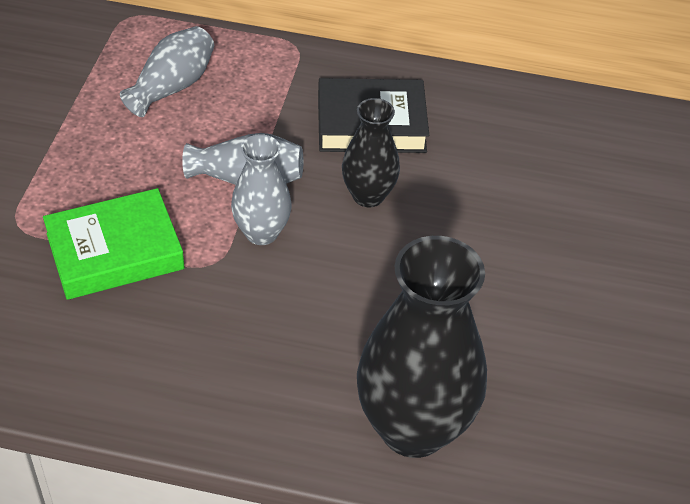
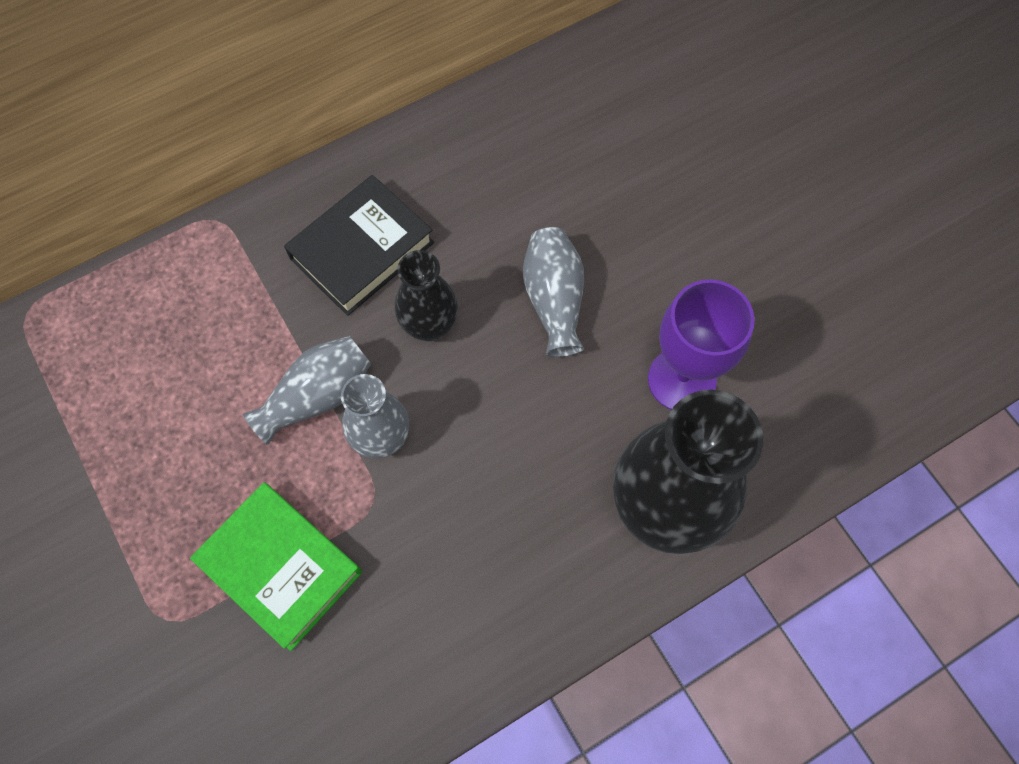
camera: 40 degrees left, 20 degrees up
(115, 251) = (281, 567): green book -> green book turned 75 degrees counterclockwise
(172, 86) = (151, 356): grey vase -> grey vase (554, 300)
(520, 362) = (681, 380): none -> purple goblet

